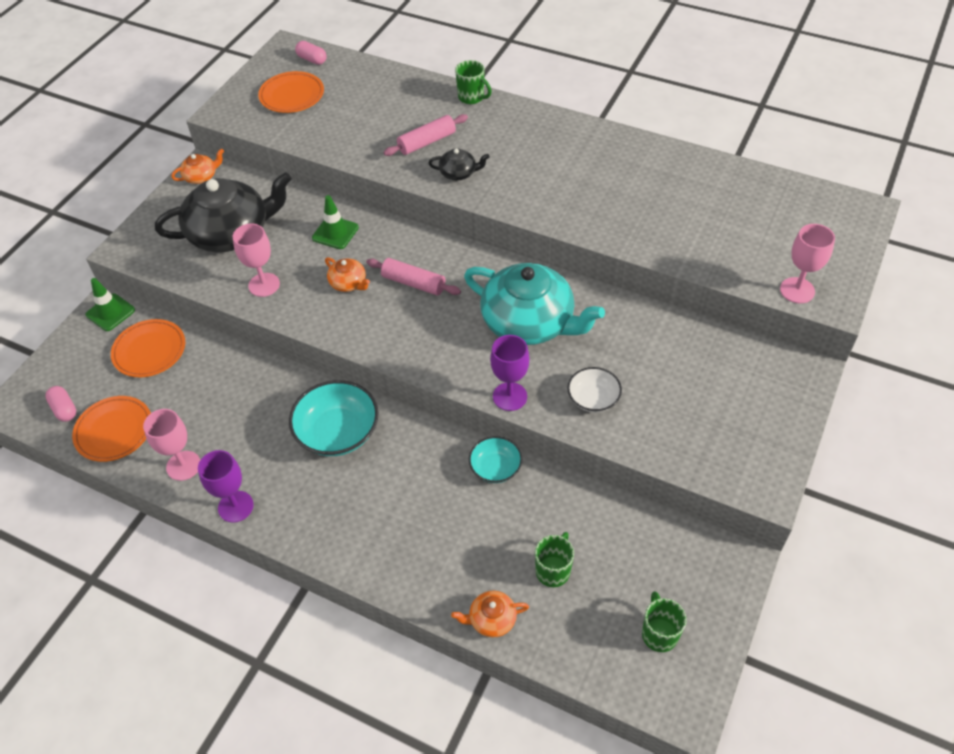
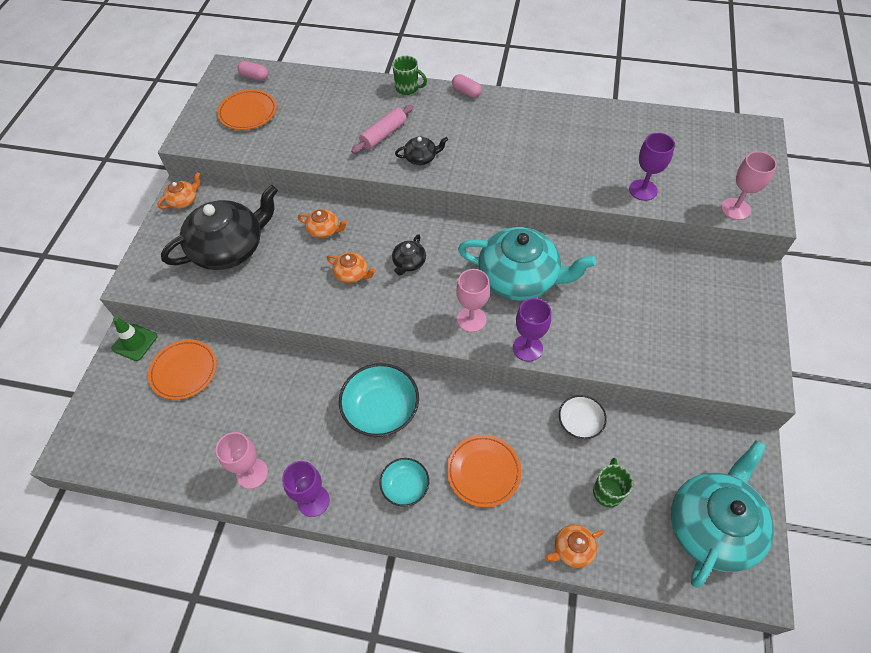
camera: 15 degrees left, 5 degrees up
(64, 409) = (121, 445): pink capsule -> pink capsule (466, 92)
(114, 431) = (175, 455): orange plate -> orange plate (483, 472)
(264, 285) = (276, 290): pink goblet -> pink goblet (471, 319)
(335, 233) = (324, 230): green traffic cone -> orange teapot
(413, 283) = (409, 262): pink rolling pin -> black teapot
(495, 468) = (527, 411): turquoise bowl -> turquoise bowl (405, 486)
(593, 398) = (597, 334): white bowl -> white bowl (580, 422)
(659, 634) = (712, 526): green mug -> turquoise teapot
(695, 250) = (643, 190): none -> purple goblet

